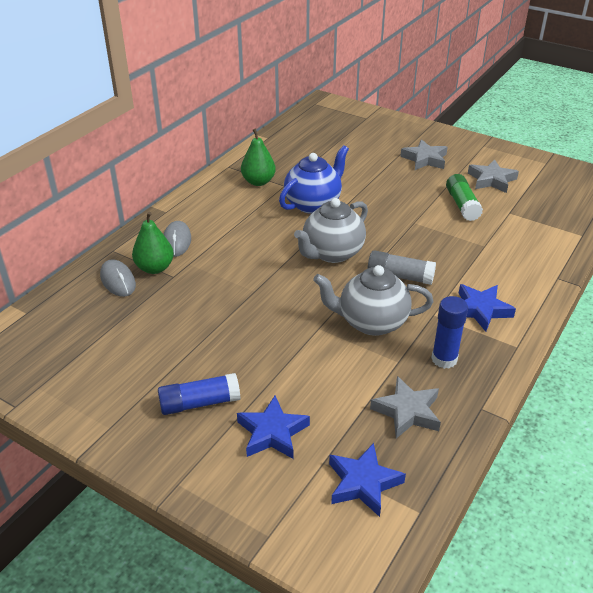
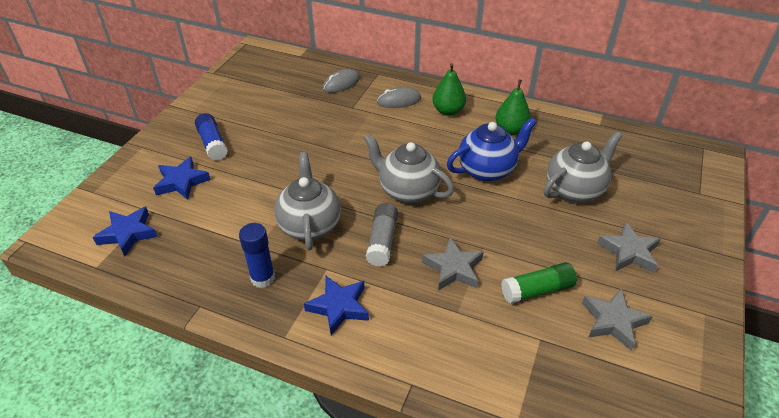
camera: 80 degrees right, 5 degrees up
(155, 268) = (360, 97): green pear -> green pear (448, 111)
(313, 204) = (487, 170): blue teapot -> blue teapot turned 60 degrees counterclockwise
(351, 166) = (575, 189): none -> grey teapot
(407, 411) = (198, 255): grey star -> grey star (453, 268)

